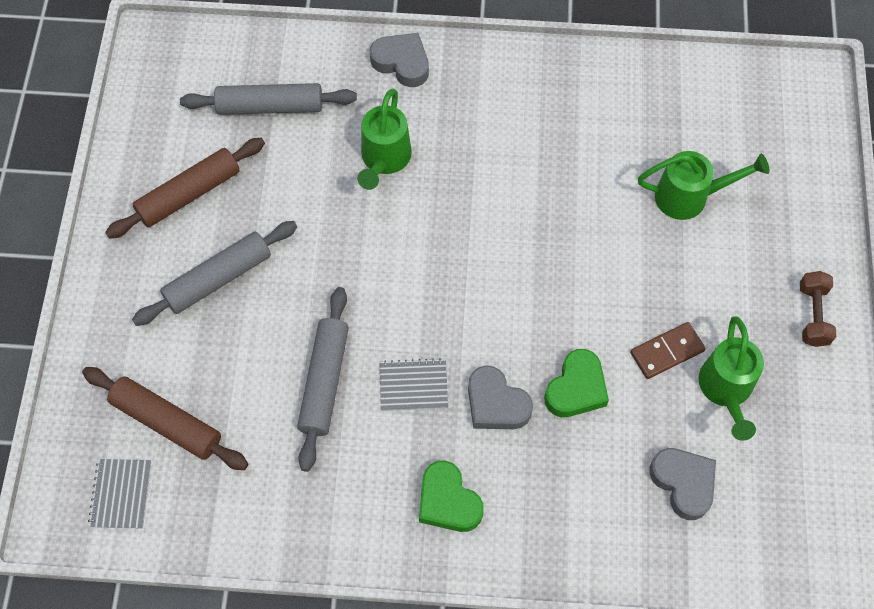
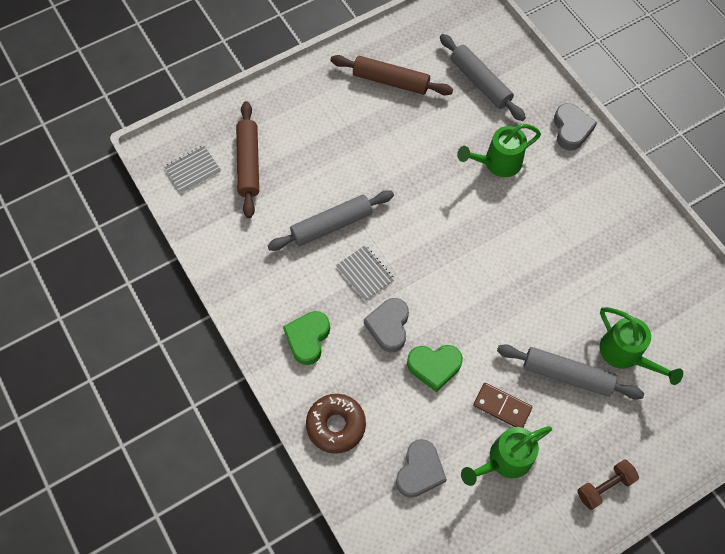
camera: 55 degrees right, 0 degrees up
(218, 279) = (351, 130): grey rolling pin -> grey rolling pin (567, 375)
(573, 538) = (336, 425): none -> brown donut

